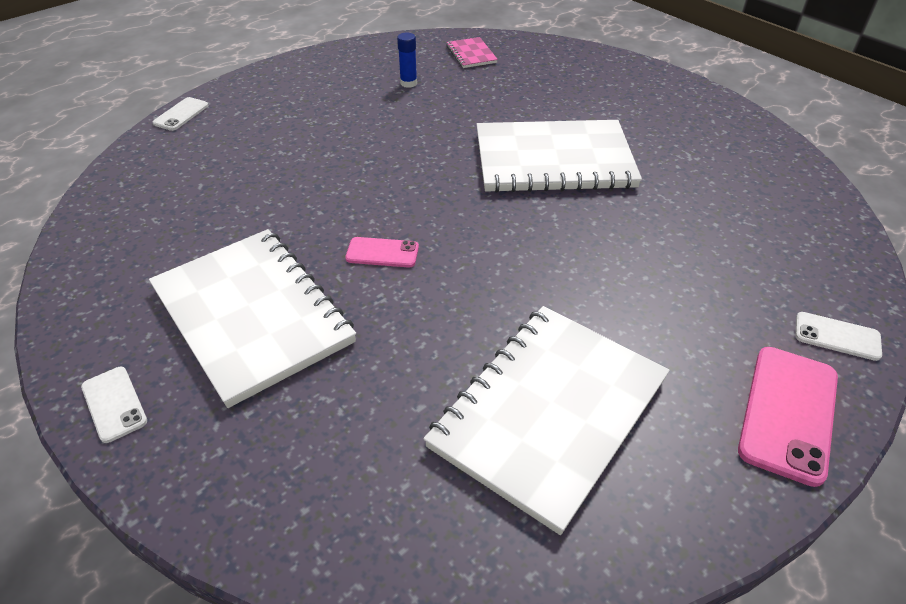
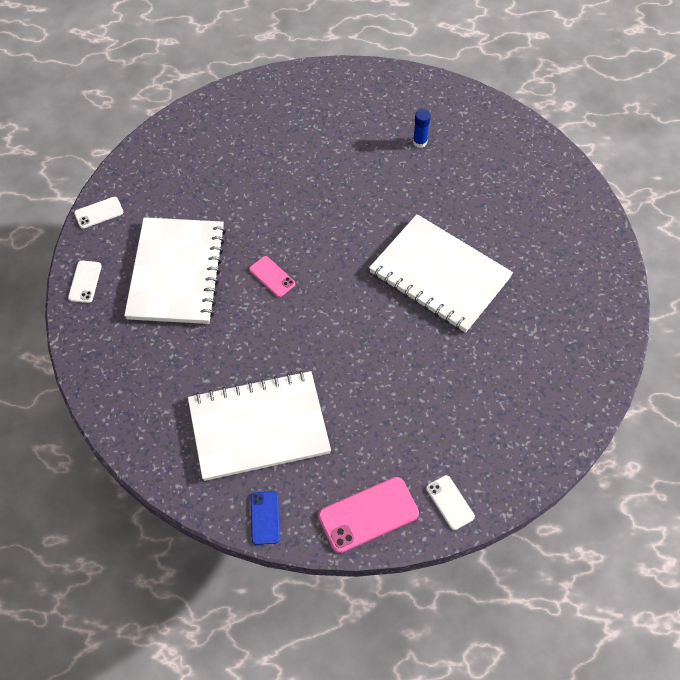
camera: 40 degrees right, 15 degrees up
(181, 114) = (254, 85): white phone -> white phone (99, 213)
(471, 54) = (494, 138): pink notebook -> none
(691, 517) = (265, 518): none -> blue phone

